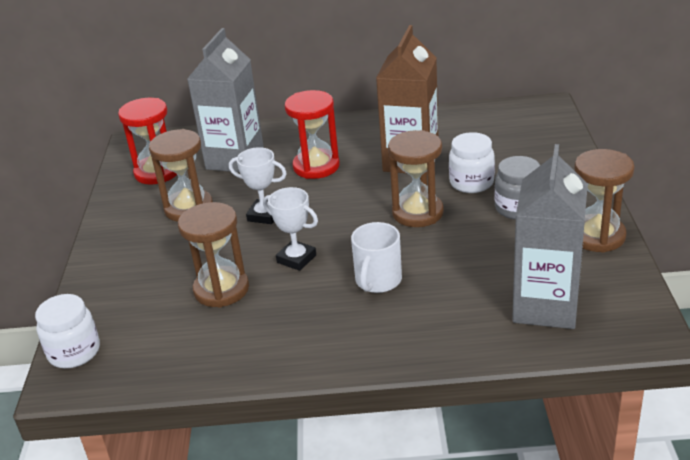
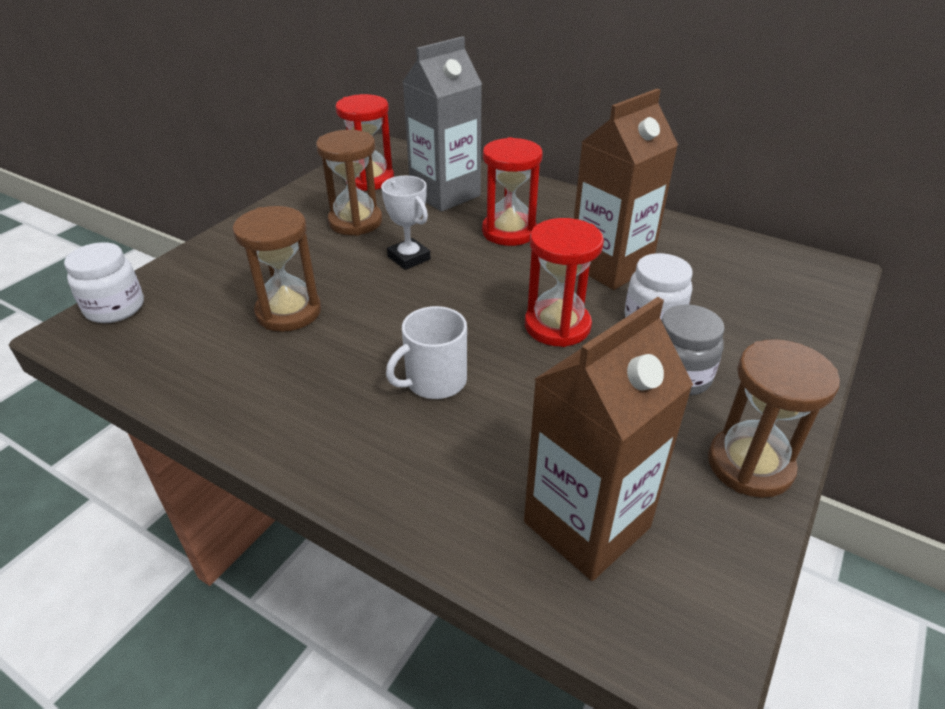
camera: 30 degrees right, 5 degrees up
(296, 259) = (386, 316): white trophy -> none
(417, 213) = (557, 326): brown hourglass -> red hourglass
(545, 306) = (586, 525): grey carton -> brown carton

